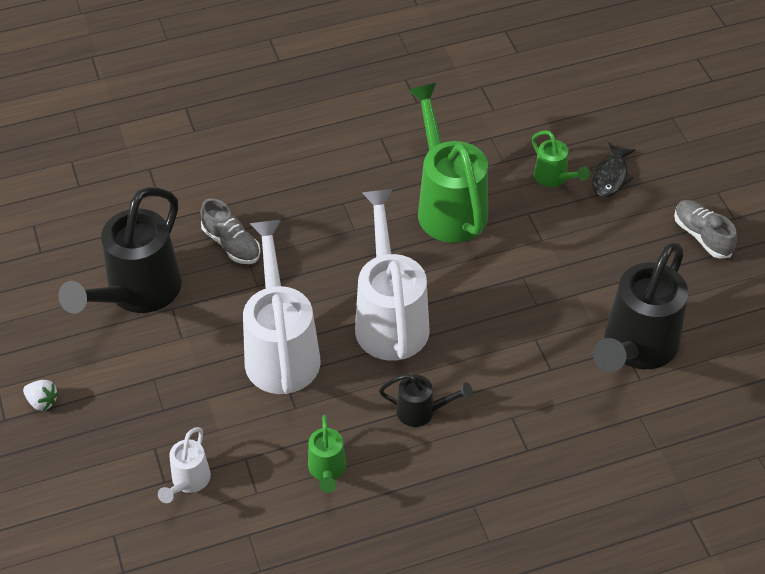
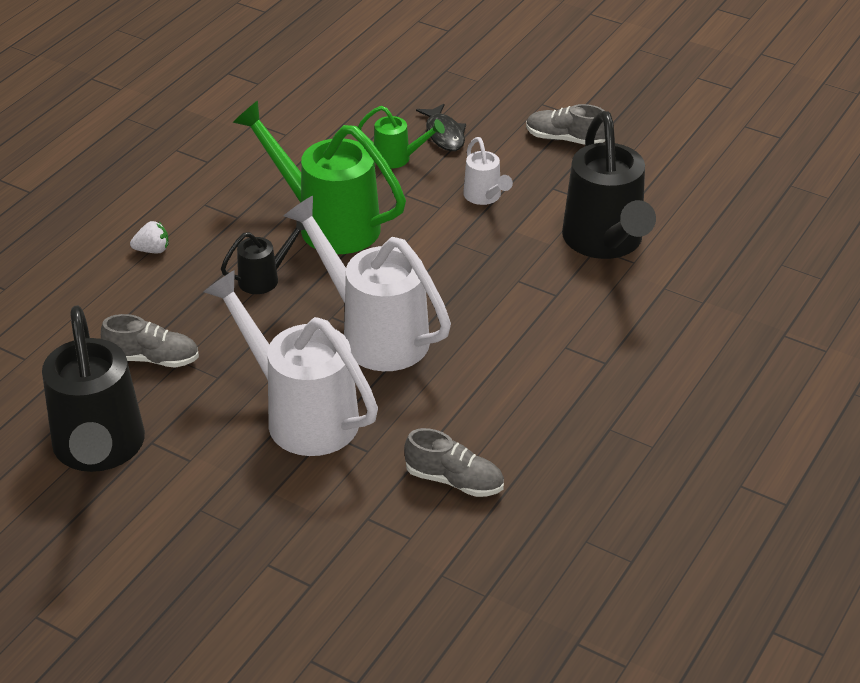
camera: 40 degrees left, 10 degrees down
(42, 402) = (102, 598): white strawberry -> white strawberry (152, 250)
(188, 482) = (334, 570): white watering can -> white watering can (484, 197)
(327, 470) = (454, 480): green watering can -> grey shoe
(421, 411) = (485, 387): black watering can -> black watering can (264, 278)

